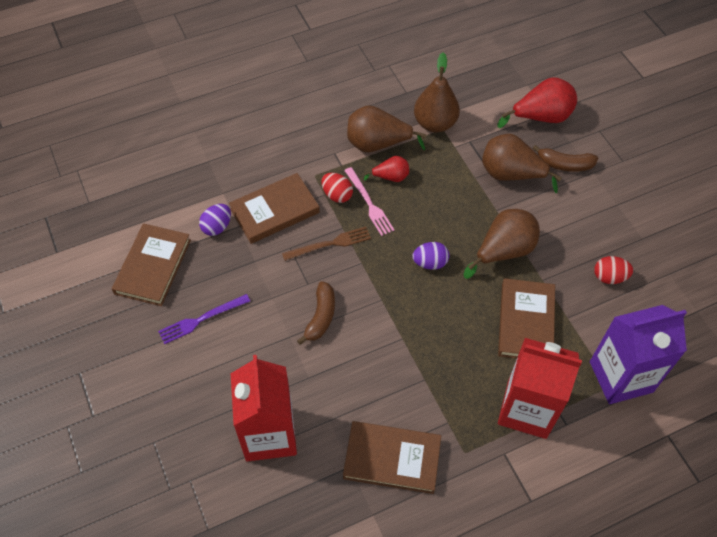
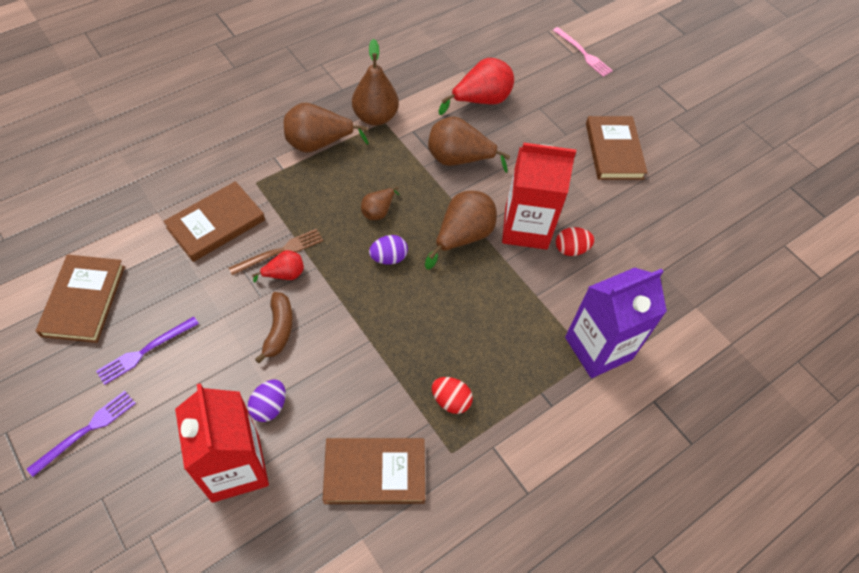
camera: 15 degrees left, 0 degrees up
(146, 382) = (86, 430): none -> purple fork
(217, 227) = (153, 248): purple egg -> purple egg (269, 407)
(337, 195) = (282, 200): red egg -> red egg (450, 401)
(369, 203) = (317, 204): pink fork -> pink fork (583, 53)
(390, 177) = (336, 175): red pear -> red pear (284, 274)
(426, 217) = (378, 211): none -> brown pear
(526, 322) = (495, 306): brown book -> brown book (614, 151)
(526, 409) = (509, 396): red carton -> red carton (526, 228)
(564, 165) = (510, 144): brown banana -> none

